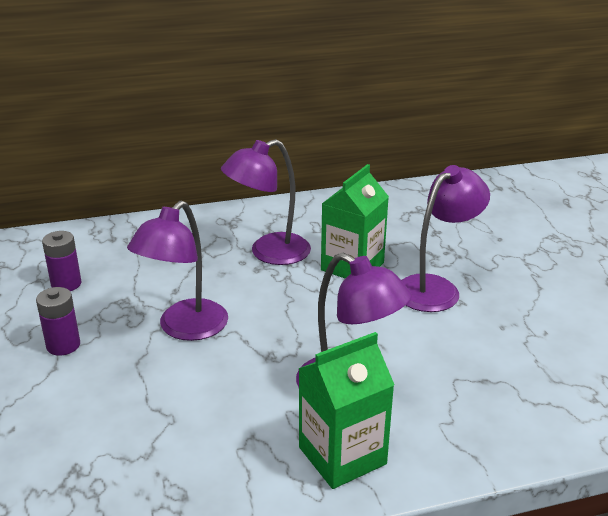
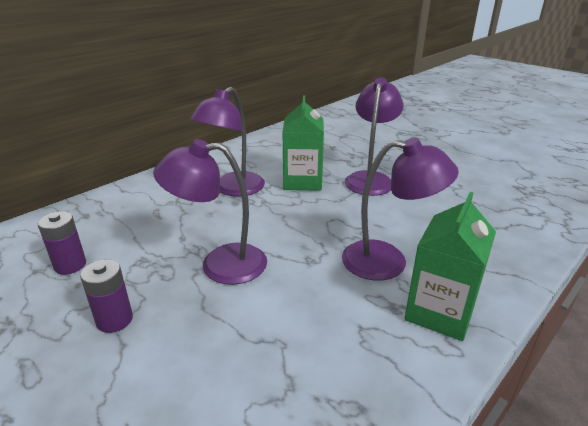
camera: 30 degrees left, 0 degrees up
(185, 328) = (220, 264): purple lamp -> purple lamp turned 90 degrees clockwise

